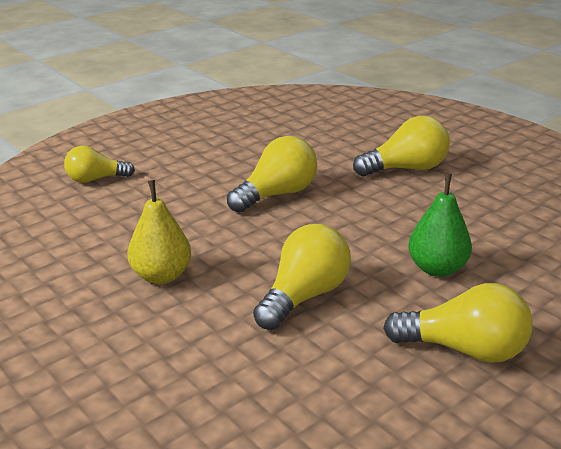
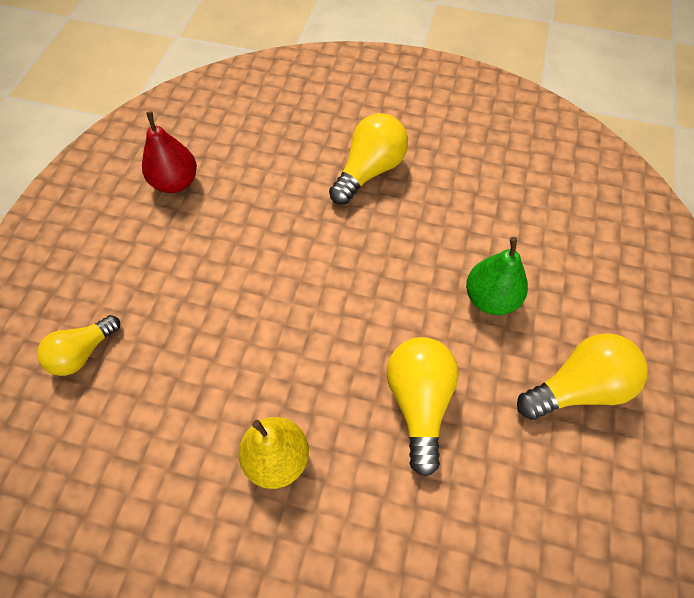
camera: 35 degrees left, 30 degrees up
(246, 128) = (175, 182): none -> red pear
(277, 194) = (287, 273): yellow light bulb -> none

